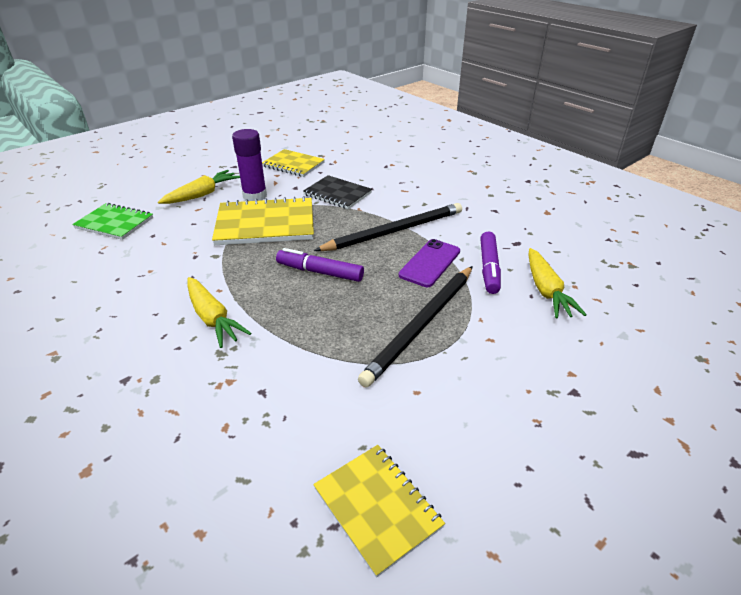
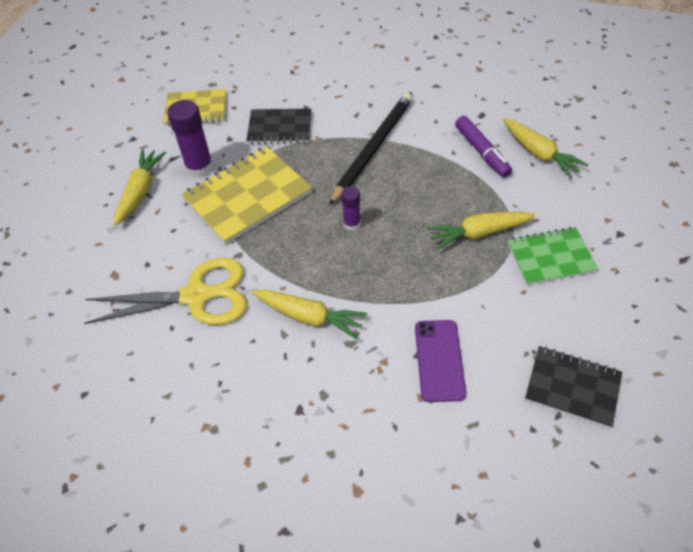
camera: 30 degrees left, 15 degrees up
(114, 223) = (87, 270): green notebook -> green notebook (550, 257)
(157, 267) = (197, 296): none -> yellow scissors
(320, 272) = (352, 224): purple marker -> purple glue stick
(377, 507) = (572, 387): yellow notebook -> black notebook
(421, 325) = (478, 233): black pencil -> yellow carrot
(430, 263) = (433, 169): purple phone -> purple phone (439, 360)

